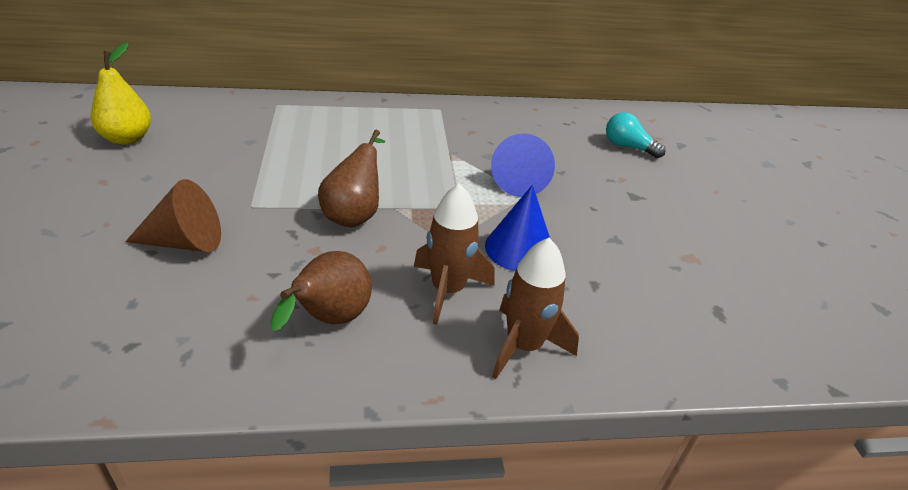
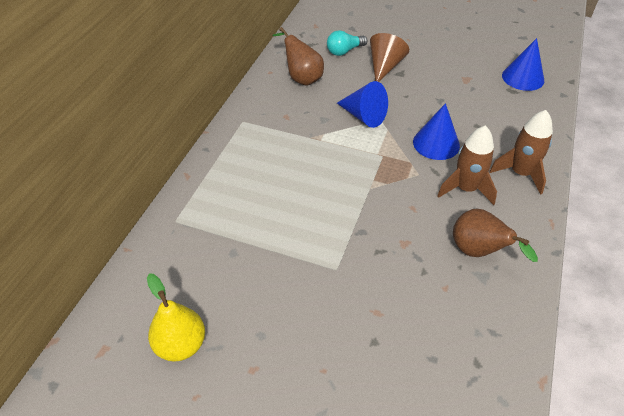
camera: 60 degrees left, 10 degrees up
(185, 242) = (369, 318): brown cone -> brown cone (384, 66)
(354, 214) = (370, 211): brown pear -> brown pear (301, 78)
(767, 321) = (523, 78): none -> blue cone

